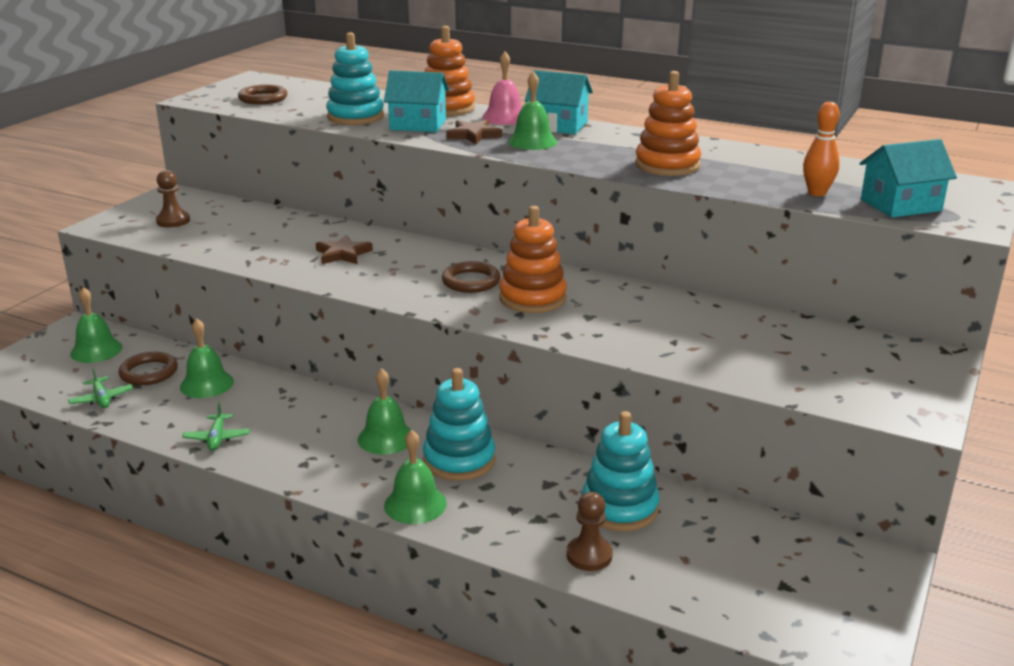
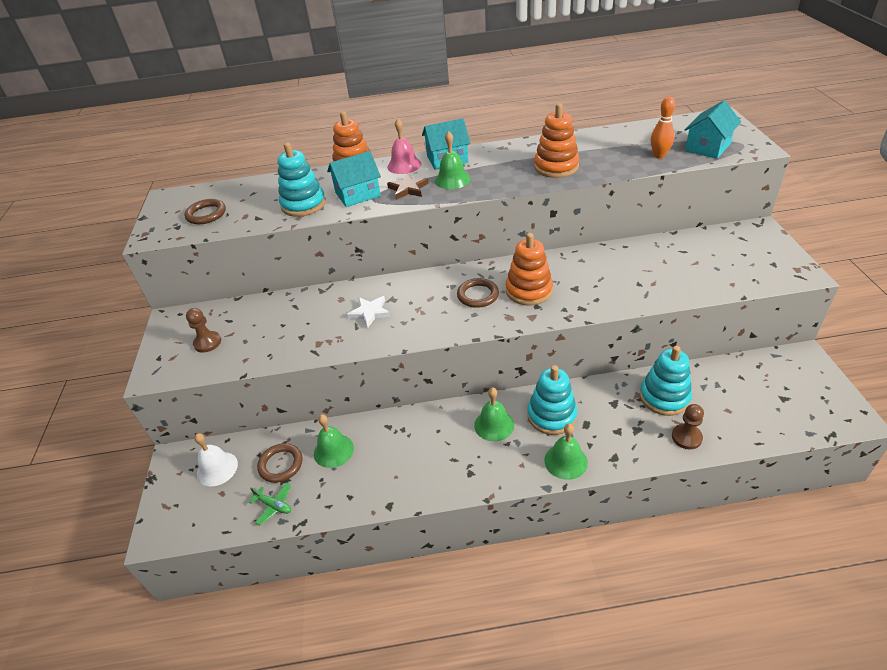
camera: 30 degrees left, 15 degrees up
(96, 350) = (217, 468): green bell -> white bell
(217, 438) = (393, 488): green plane -> none
(343, 254) = (370, 313): brown star -> white star

